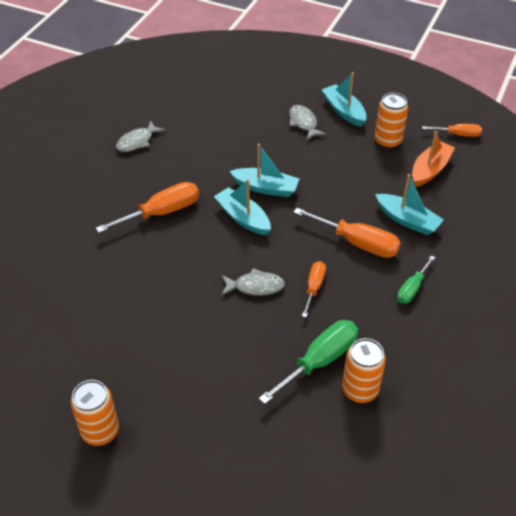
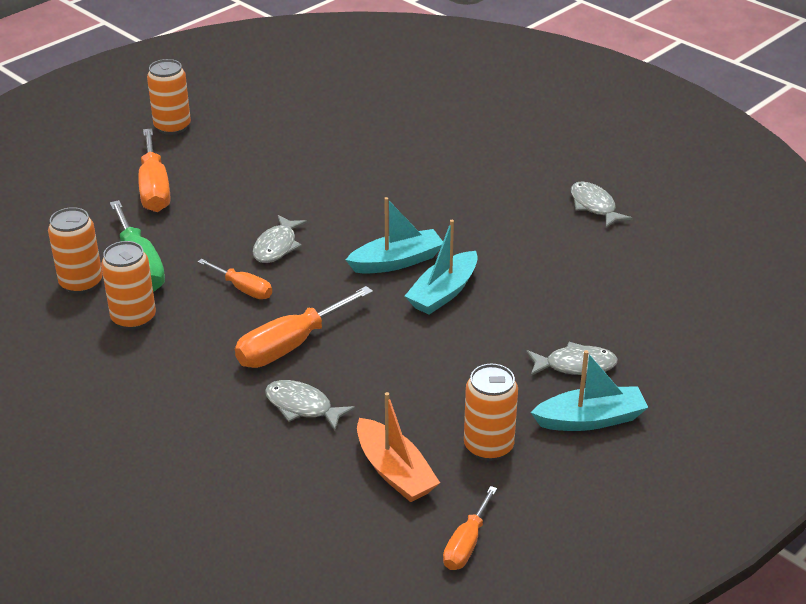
camera: 110 degrees right, 10 degrees down
(162, 212) = (443, 203): orange screwdriver -> orange screwdriver (154, 188)
(380, 337) = (133, 318): none -> orange can
(407, 220) = (302, 407): turquoise boat -> grey fish
(412, 288) = (182, 368): green screwdriver -> none

